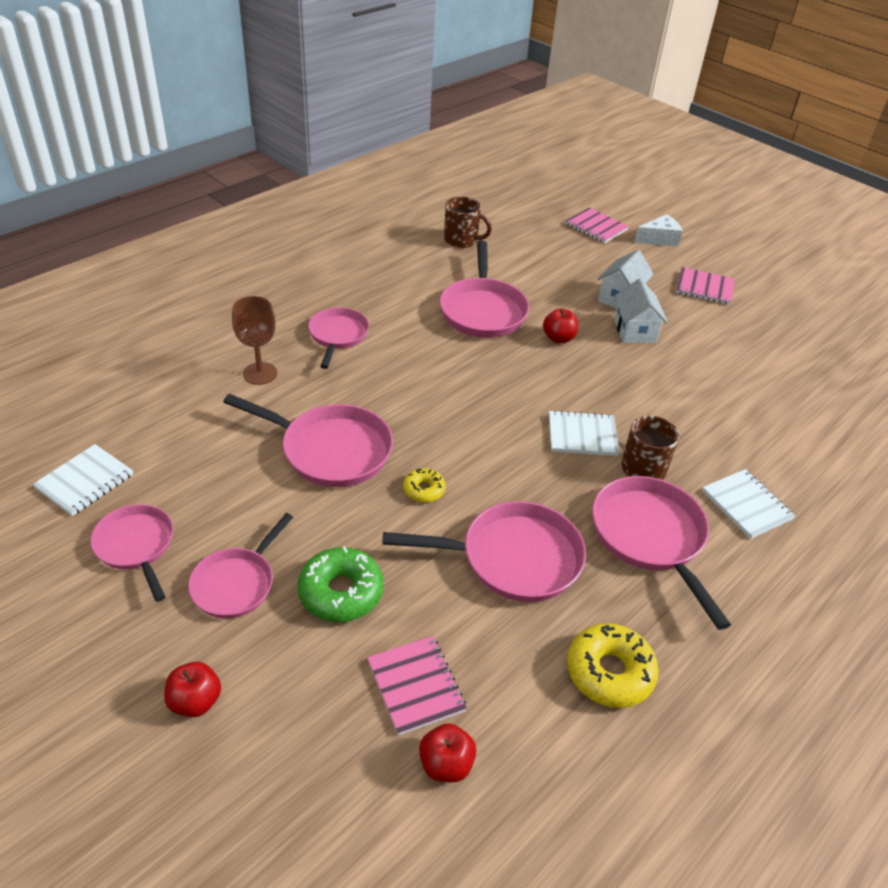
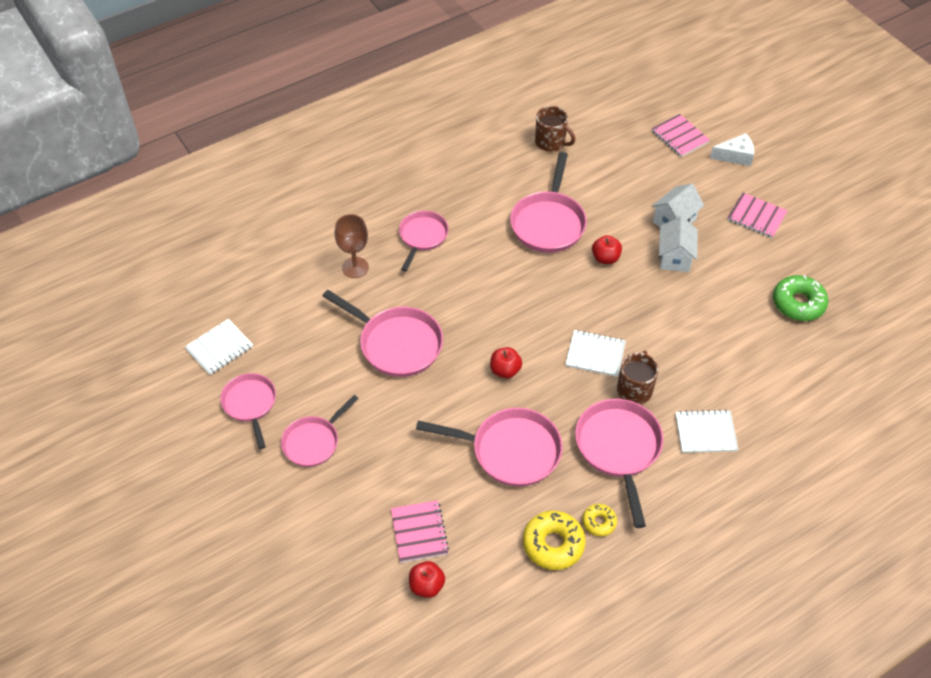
camera: 15 degrees right, 10 degrees up
(195, 701) = (277, 519): red apple -> red apple (505, 370)
(341, 592) = (383, 458): green donut -> green donut (798, 303)
(424, 490) = (459, 386): yellow donut -> yellow donut (599, 522)
(746, 505) = (705, 433): white notebook -> white notebook turned 75 degrees counterclockwise

